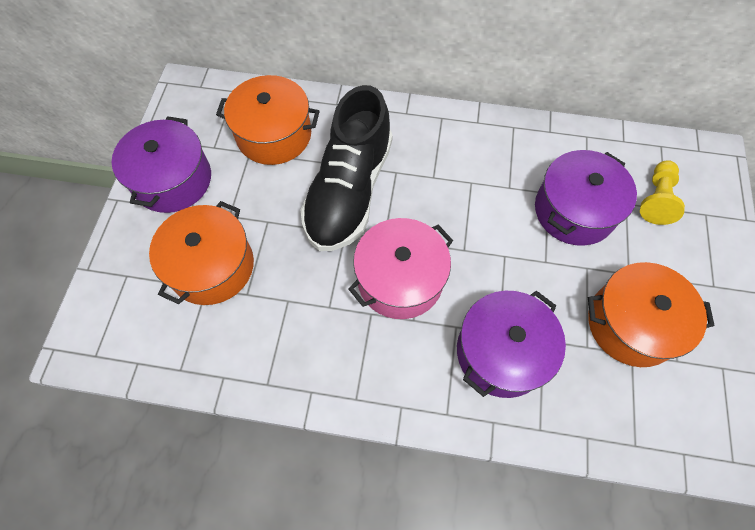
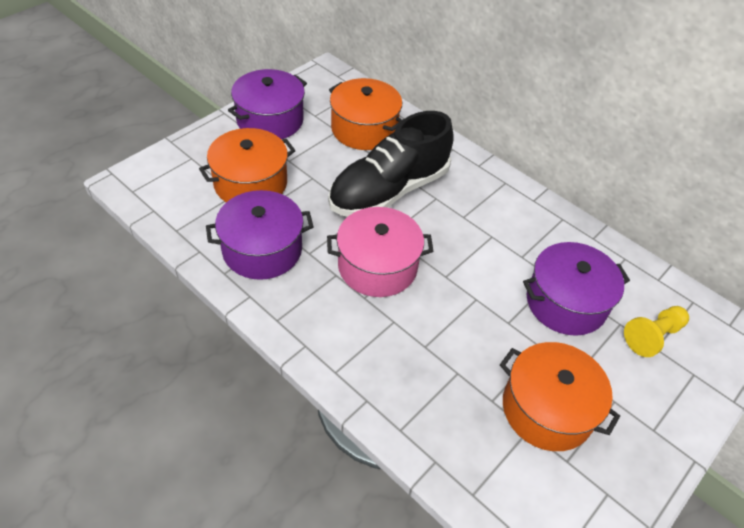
camera: 30 degrees right, 15 degrees down
(501, 352) = (415, 359): purple pot -> purple pot (262, 249)

